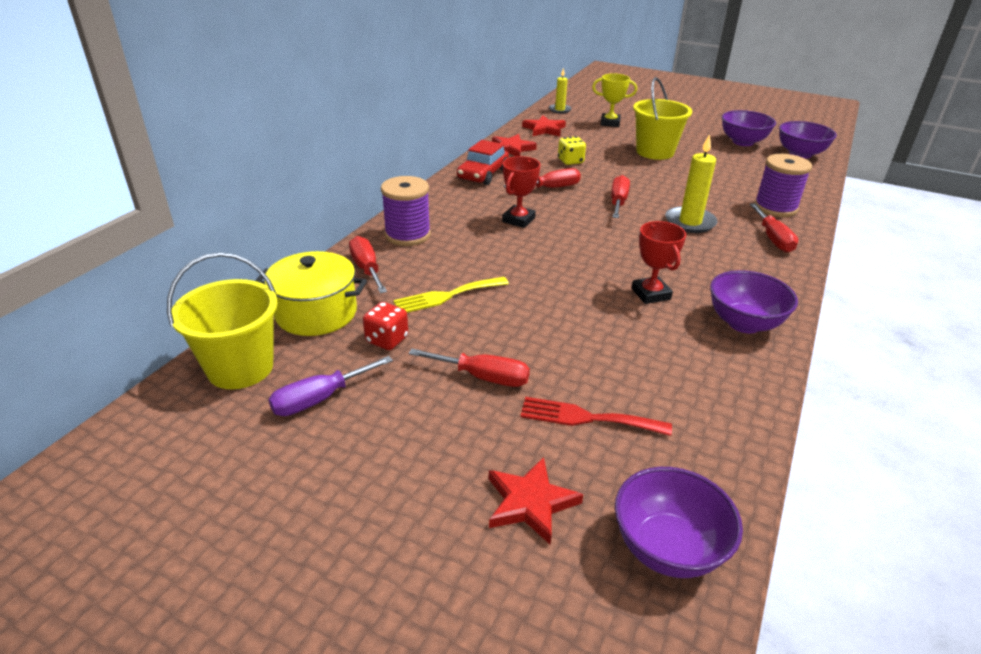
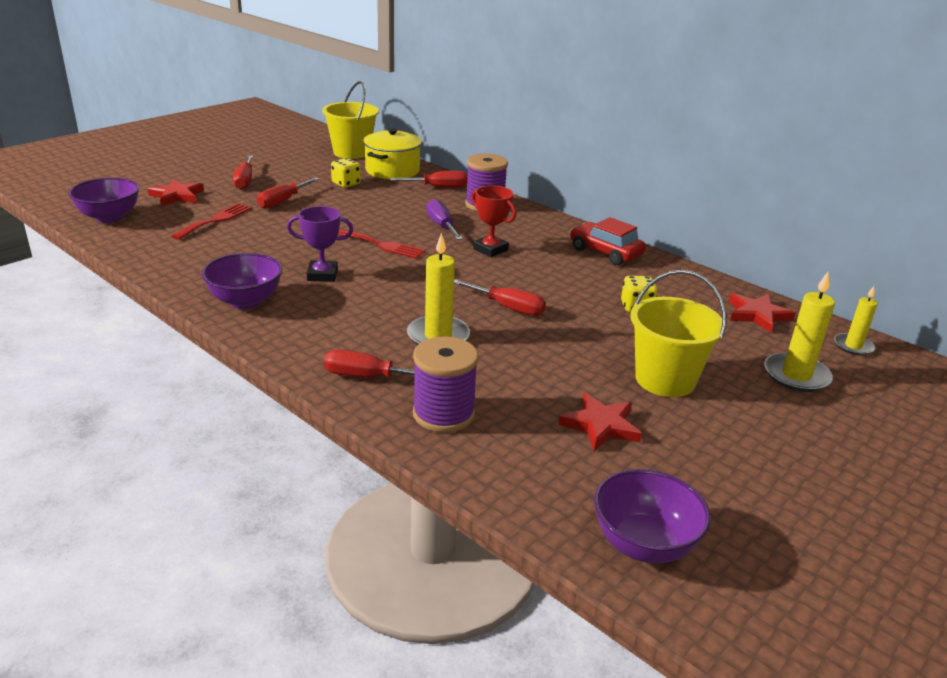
camera: 105 degrees right, 5 degrees down
(319, 399) = (306, 165): purple screwdriver -> purple screwdriver (441, 226)
(387, 340) = (346, 184): red dice -> yellow dice
(446, 296) = (383, 205): yellow fork -> none
(511, 149) = (681, 280): red star -> red star (600, 425)
(551, 188) = (559, 279): red screwdriver -> red screwdriver (244, 181)
(556, 276) = (381, 245): none -> red fork
(610, 123) = (796, 375): yellow trophy -> yellow candle
(650, 294) = (322, 275): red trophy -> purple trophy
(742, 142) = (710, 491): purple bowl -> none

